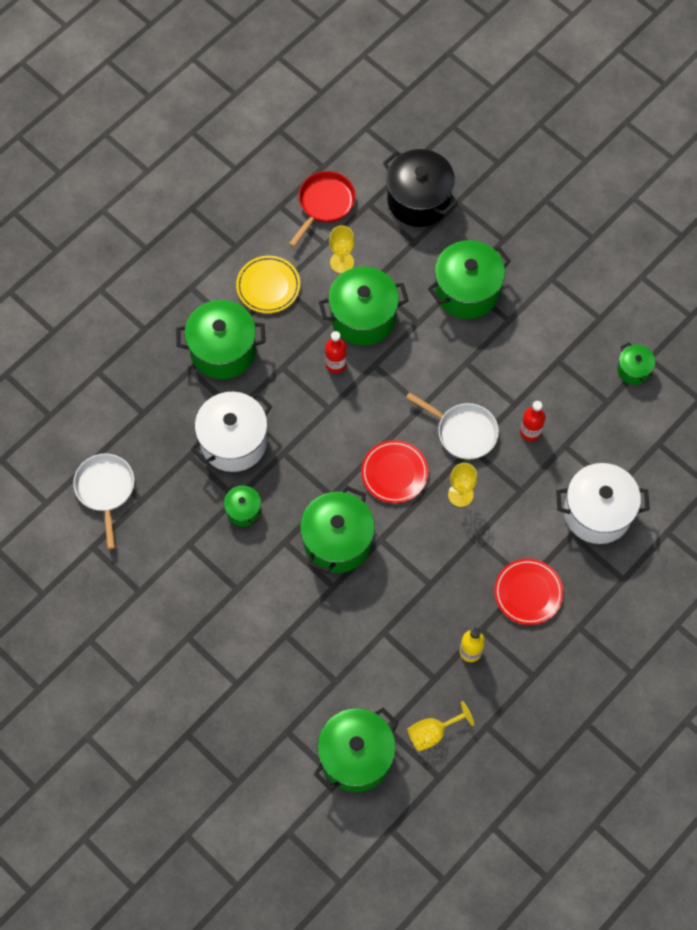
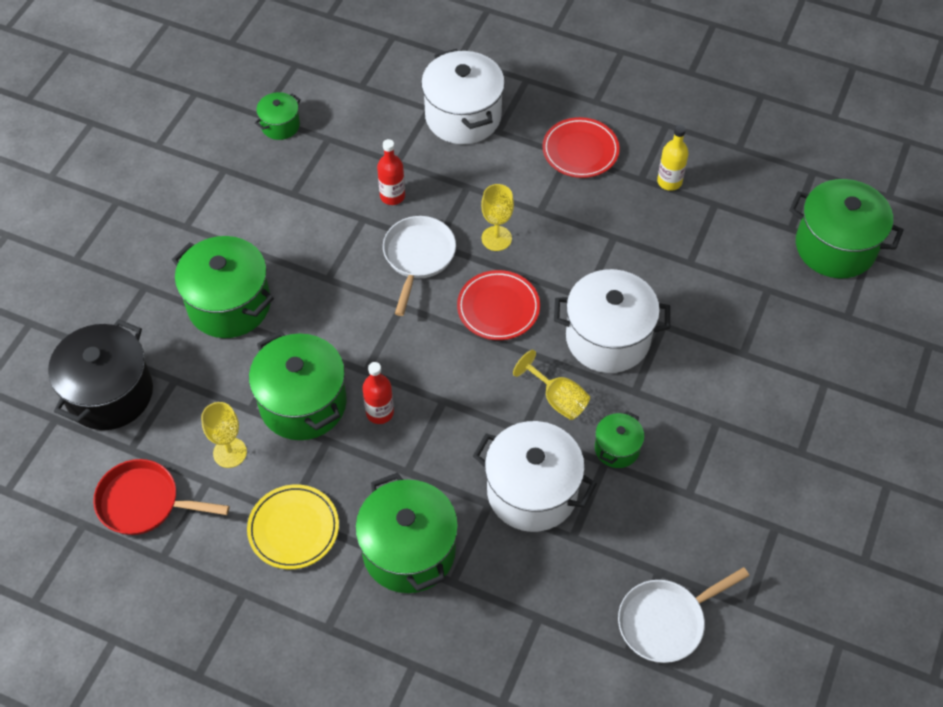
camera: 110 degrees left, 10 degrees down
(337, 541) = (608, 338): green pot -> white pot
(432, 733) = (772, 189): yellow goblet -> yellow goblet (557, 399)

